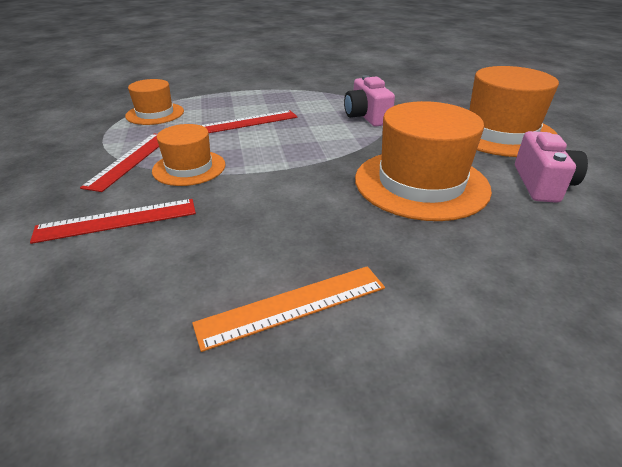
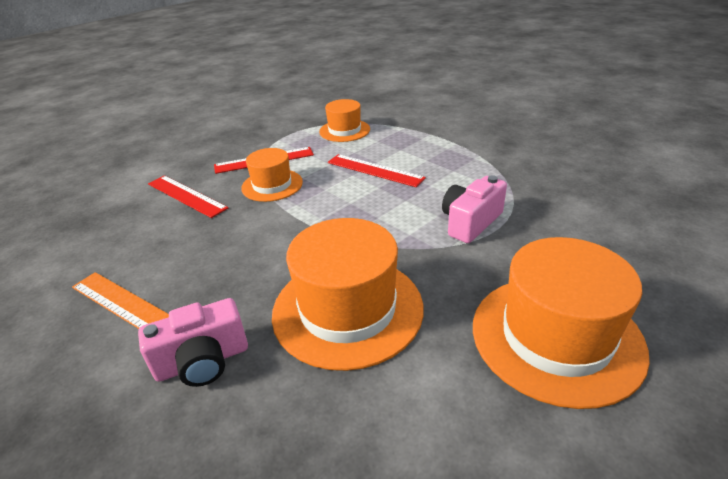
camera: 60 degrees right, 0 degrees up
(542, 184) = (433, 411): pink camera -> pink camera (203, 361)

